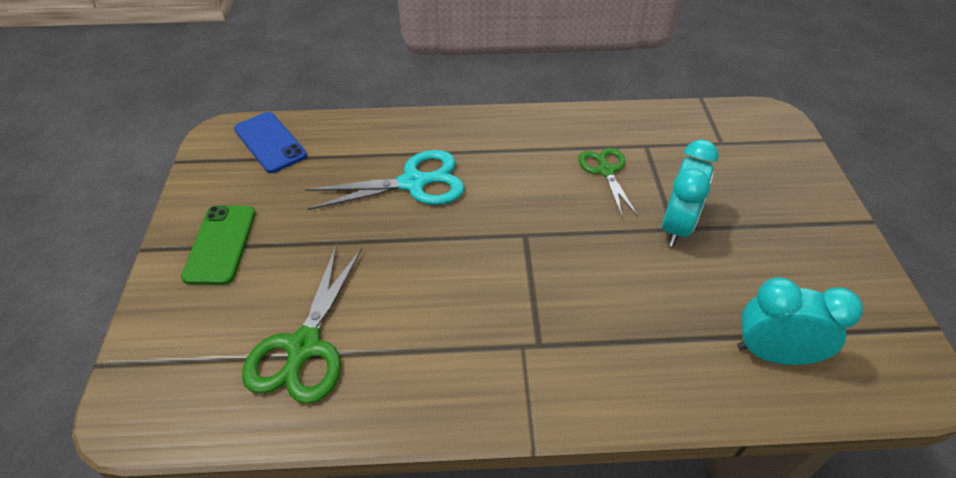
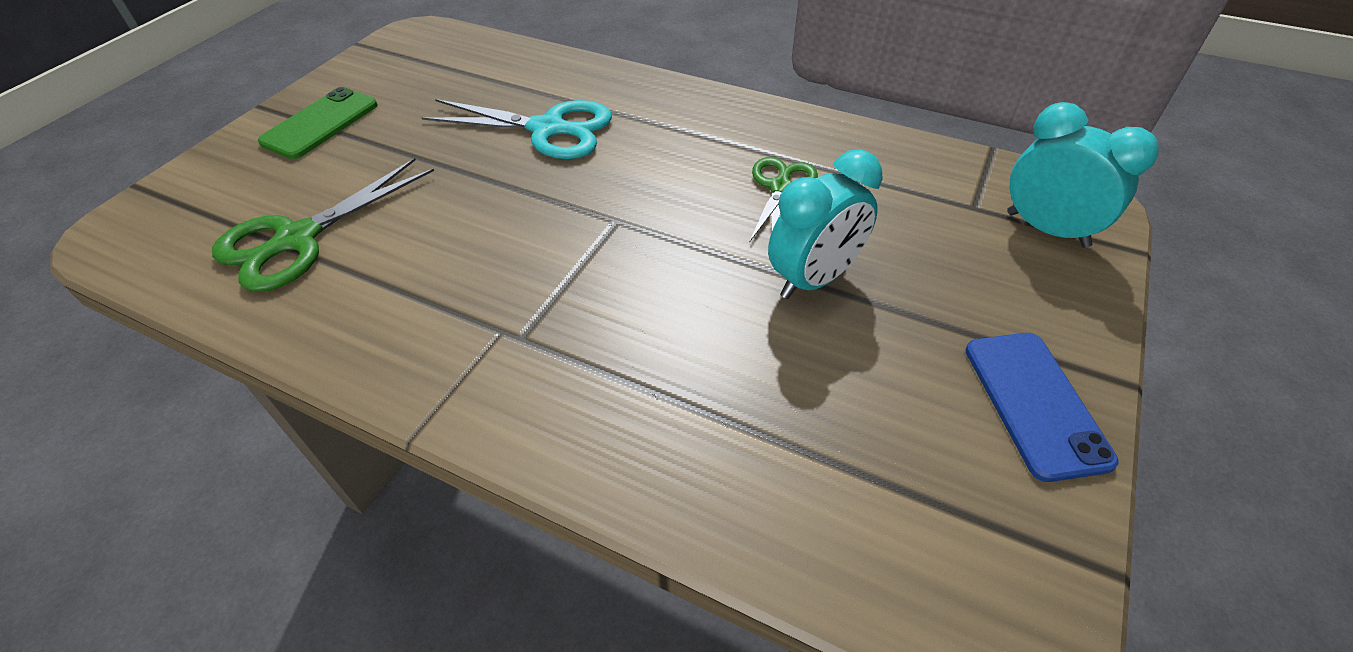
camera: 30 degrees right, 0 degrees up
(270, 142) = (450, 51): blue phone -> blue phone (1035, 403)
(773, 354) = (806, 482): turquoise clock -> turquoise clock (1047, 229)

